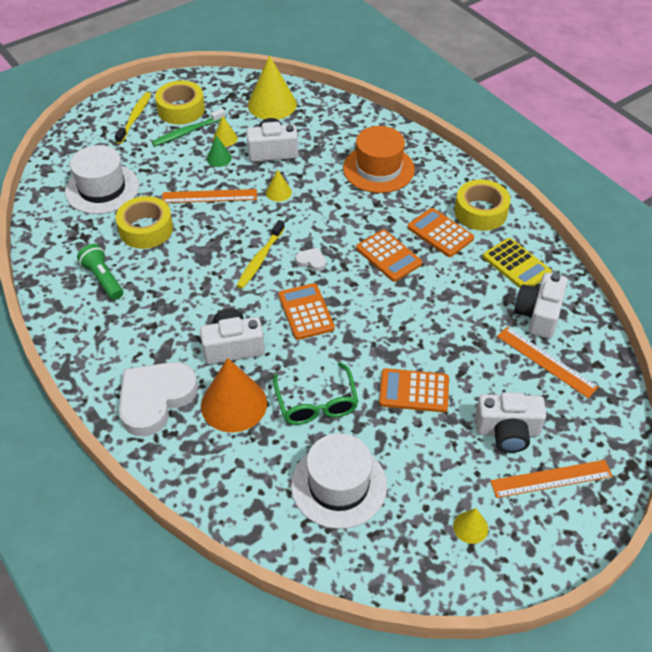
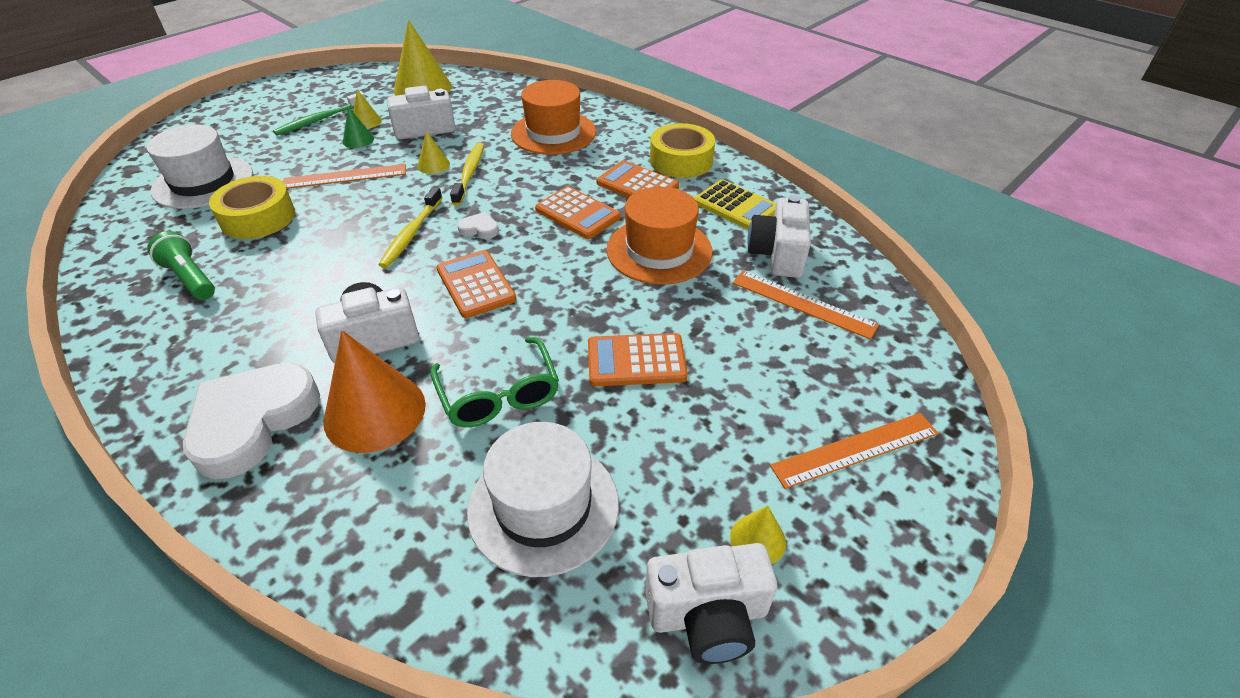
camera: 10 degrees left, 5 degrees down
(135, 118) = (254, 112): yellow toothbrush -> yellow toothbrush (469, 173)
(181, 109) = (313, 101): yellow tape -> none
(446, 299) = (659, 250): none -> orange hat
(507, 432) = (776, 395): white camera -> white camera (708, 615)

